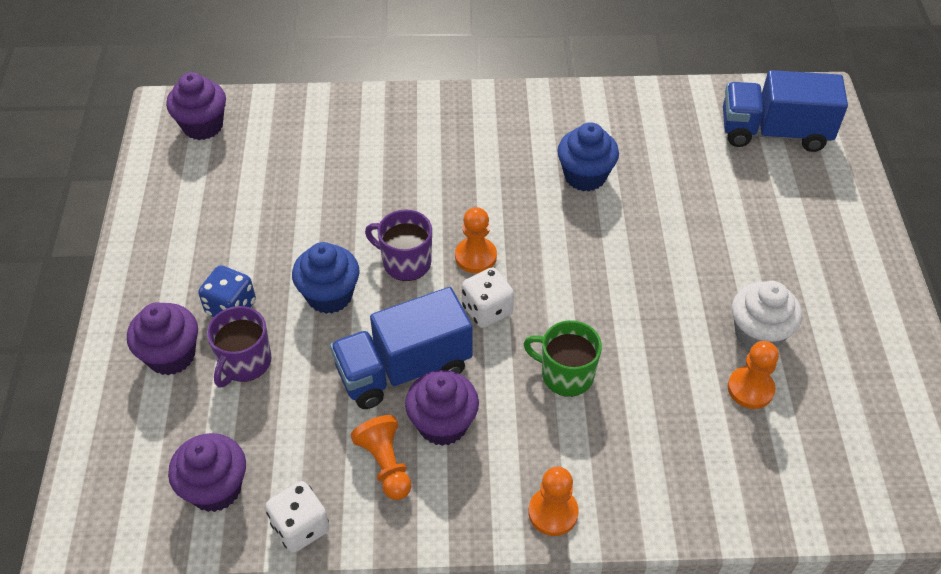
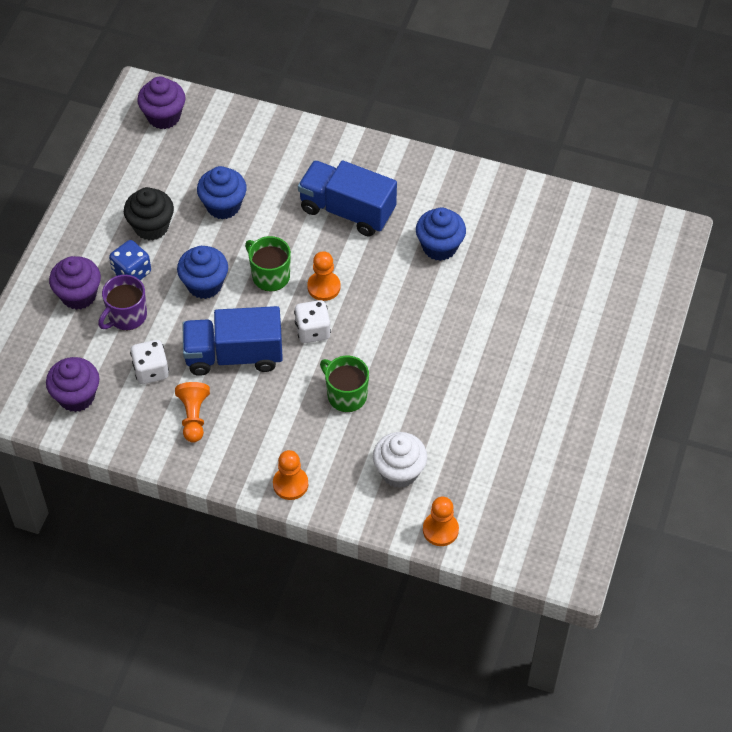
camera: 20 degrees right, 5 degrees up
(235, 248) = (151, 227): none -> black cupcake
(300, 527) = (121, 439): white dice -> white dice (151, 371)
(314, 201) = (223, 206): none -> blue cupcake
(405, 262) = (270, 276): purple mug -> green mug
(442, 424) = (244, 402): purple cupcake -> none
(750, 389) = (473, 447): orange pawn -> orange pawn (440, 530)
(758, 334) = (502, 410): white cupcake -> white cupcake (399, 471)
(774, 132) = (614, 254): blue truck -> blue truck (347, 210)

